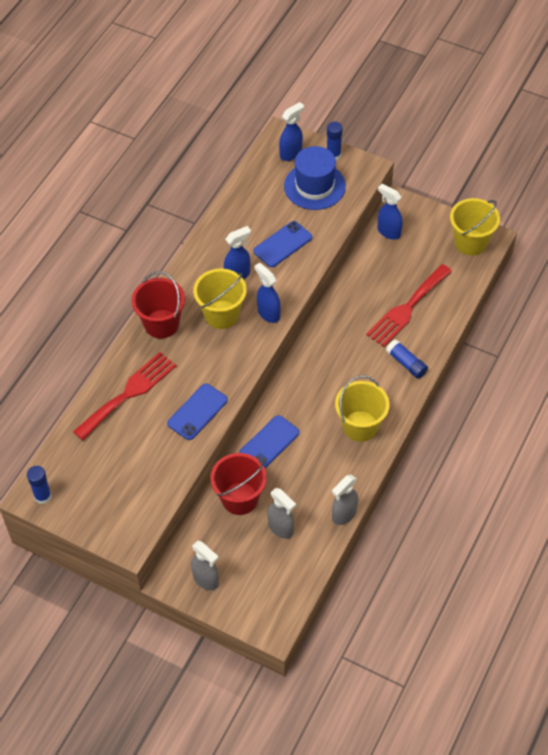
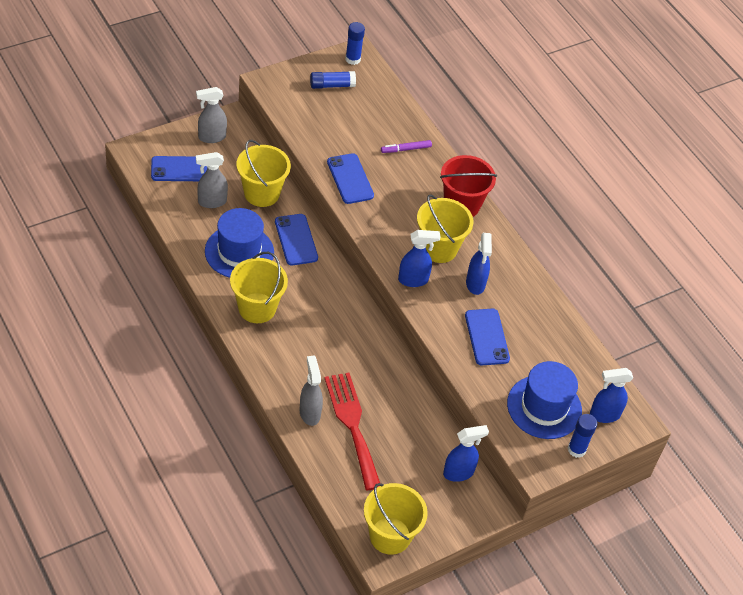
camera: 115 degrees right, 5 degrees down
(129, 393) = (406, 149): red fork -> purple marker
(240, 498) = (261, 193): red bucket -> yellow bucket
(264, 576) = (181, 169): none -> blue phone
(291, 153) = (604, 415): blue spray bottle -> blue spray bottle turned 90 degrees clockwise
(316, 473) = (239, 252): none -> blue hat
(344, 514) = (185, 246): grey spray bottle -> grey spray bottle (309, 413)
(406, 363) = (291, 382): blue glue stick -> blue glue stick (332, 85)

